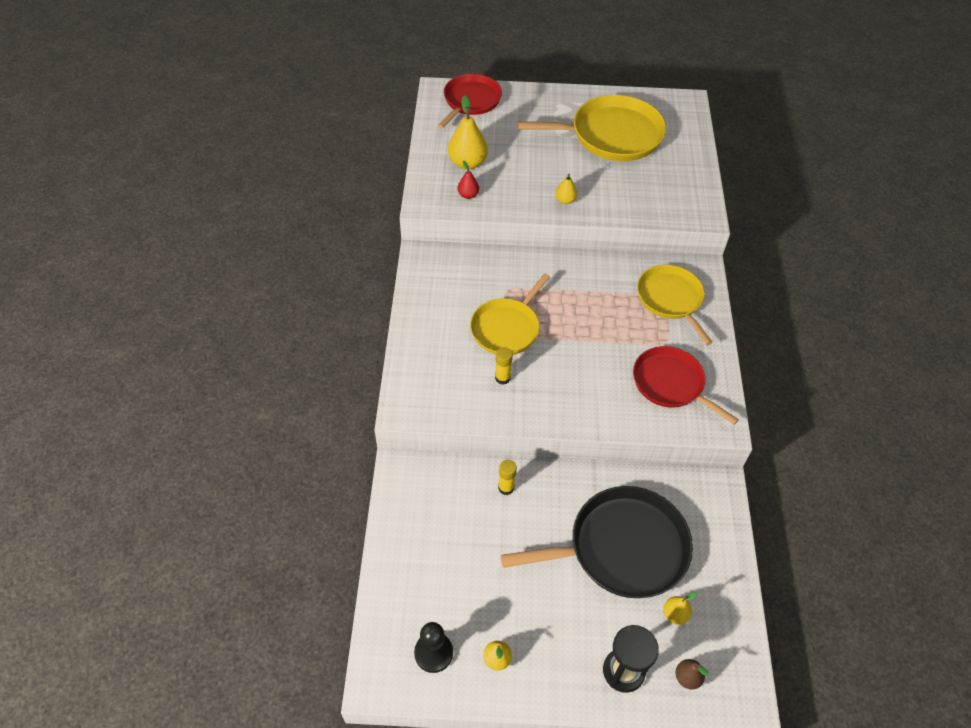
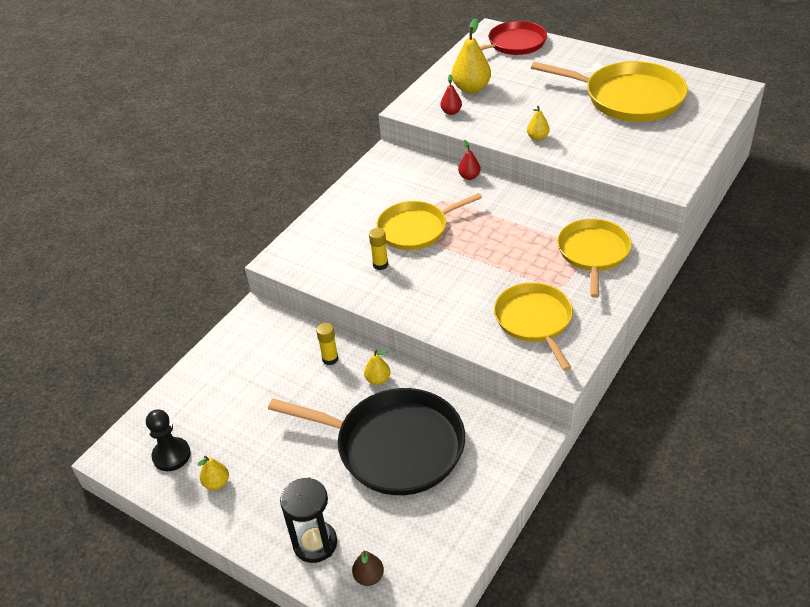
camera: 35 degrees right, 10 degrees down
(514, 255) = (469, 176): none -> red pear
(671, 384) = (534, 321): red pan -> yellow pan
(675, 614) = (400, 520): yellow pear -> yellow pear (378, 380)

